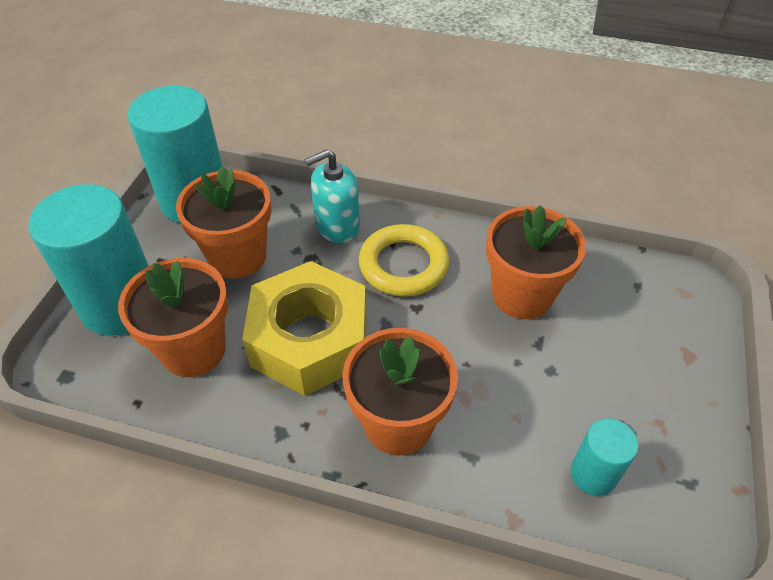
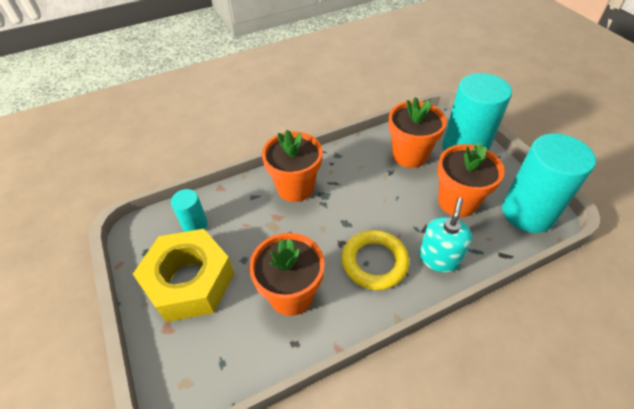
camera: 140 degrees right, 0 degrees up
(309, 339) = (371, 191): yellow nut -> yellow nut (190, 281)

